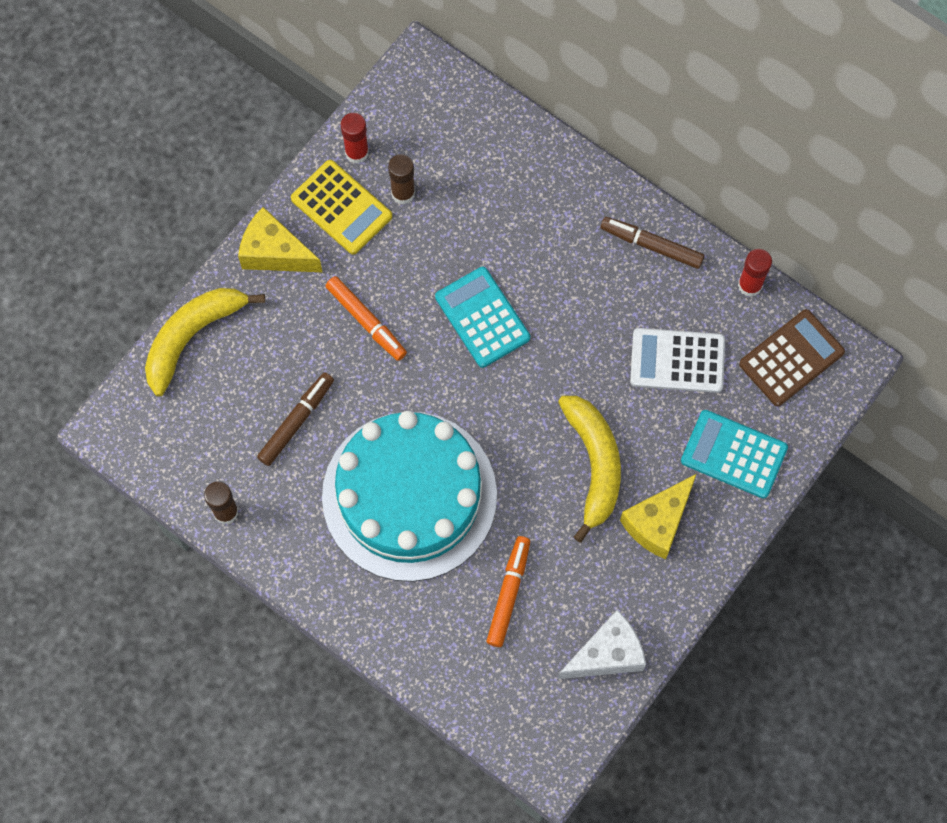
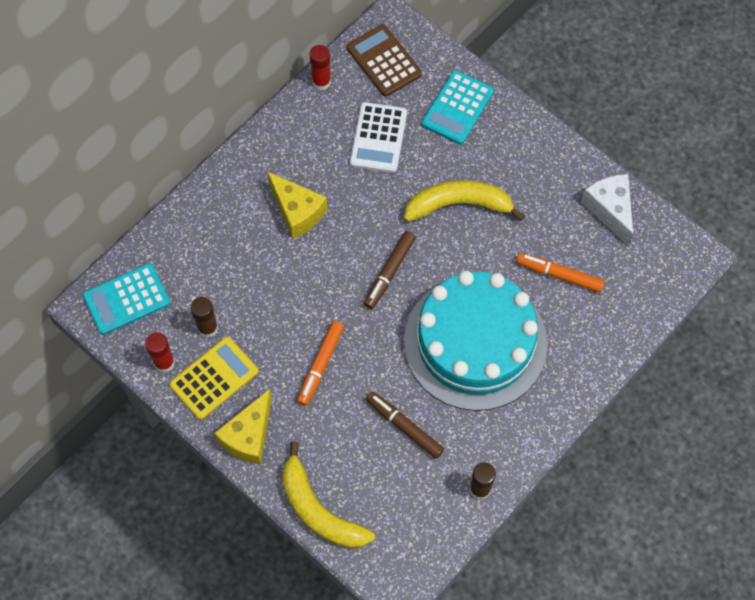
camera: 85 degrees left, 5 degrees down
(366, 321) = (320, 365): orange marker -> orange marker turned 150 degrees clockwise
(482, 317) = (327, 275): turquoise calculator -> turquoise calculator (127, 299)
(651, 245) = (279, 146): brown marker -> brown marker (389, 272)
(658, 522) = (508, 165): yellow cheese -> yellow cheese (297, 211)

